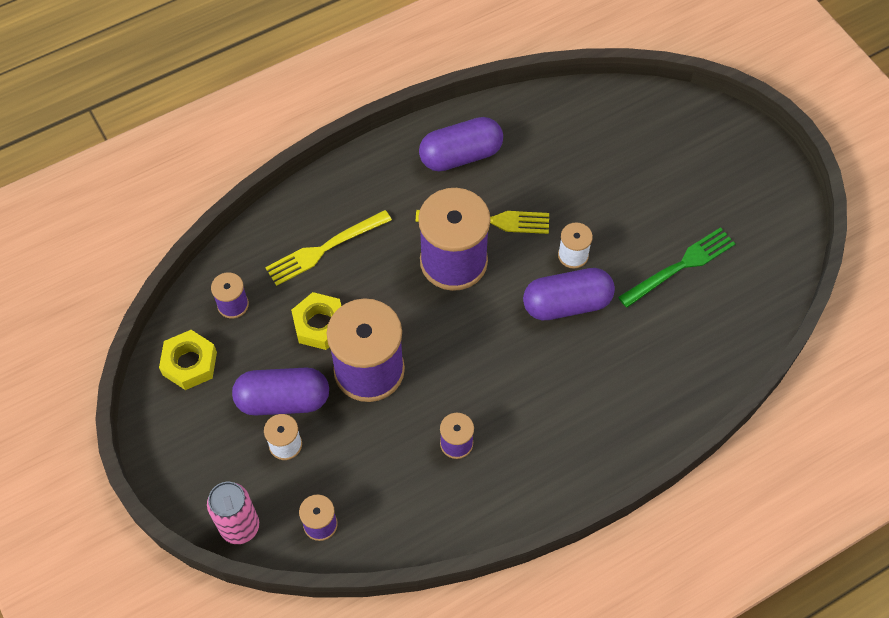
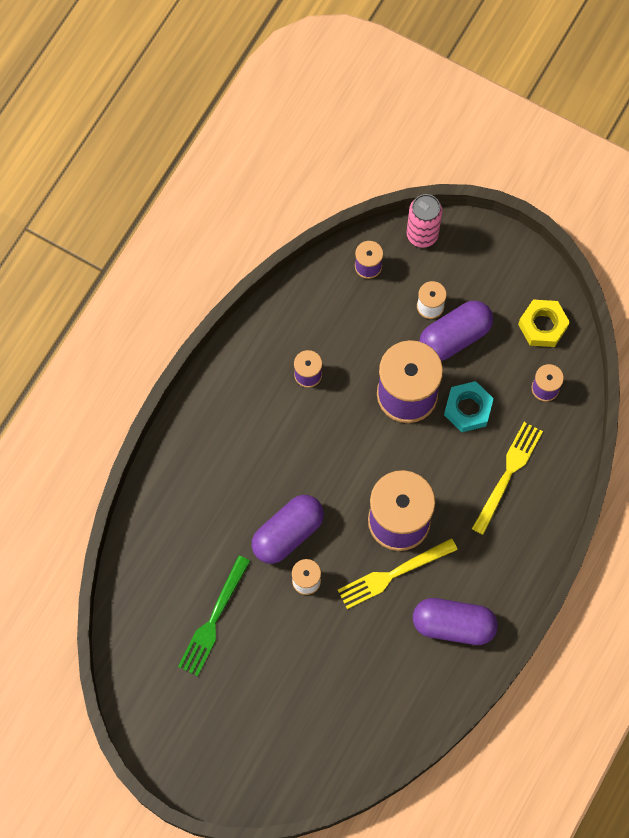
camera: 150 degrees right, 10 degrees up
(320, 325) = (468, 409): yellow nut -> turquoise nut
(461, 155) = (453, 625): purple capsule -> purple capsule turned 60 degrees clockwise

